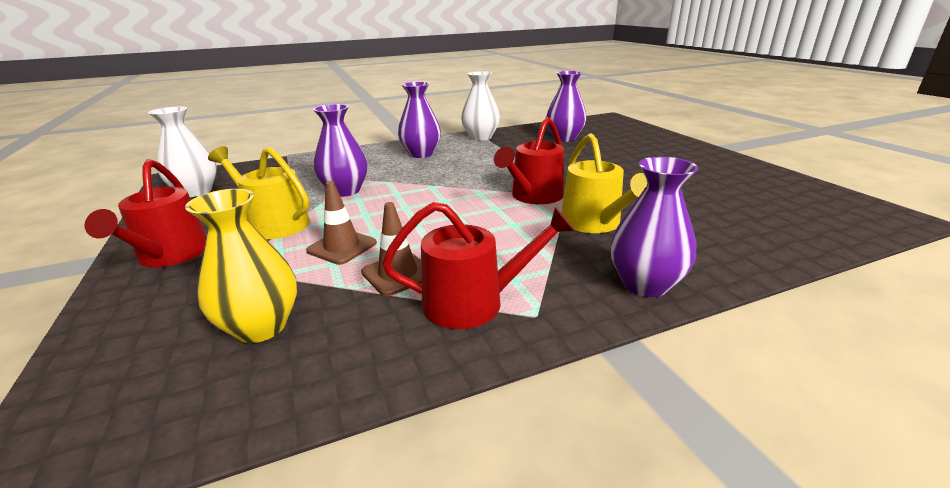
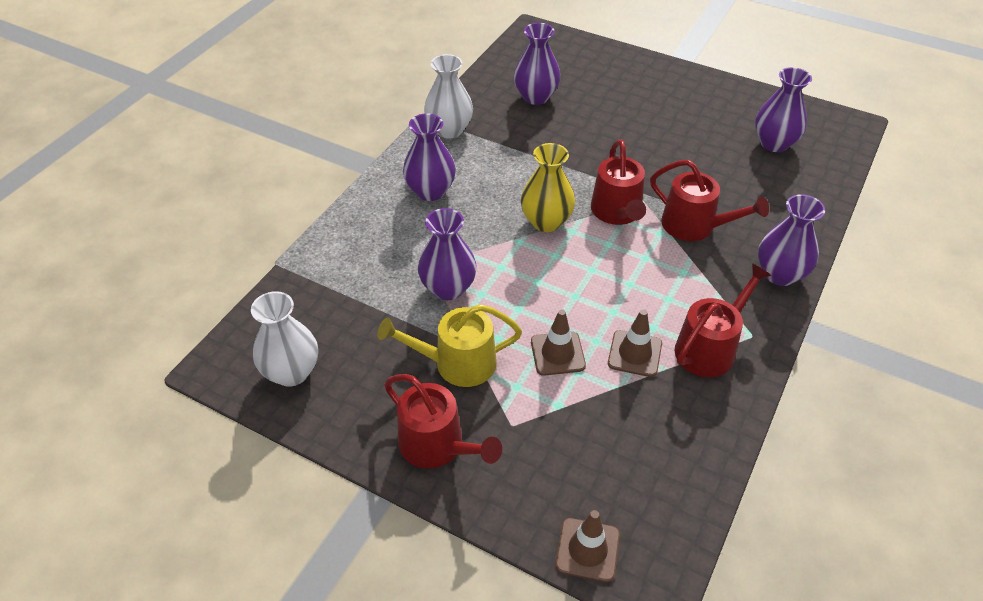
camera: 40 degrees left, 20 degrees up
(77, 387) = (587, 550): none -> brown traffic cone
(261, 327) = (619, 447): yellow vase -> yellow vase (546, 221)
(594, 223) = (694, 226): yellow watering can -> red watering can
(764, 204) = (774, 143): none -> purple vase

